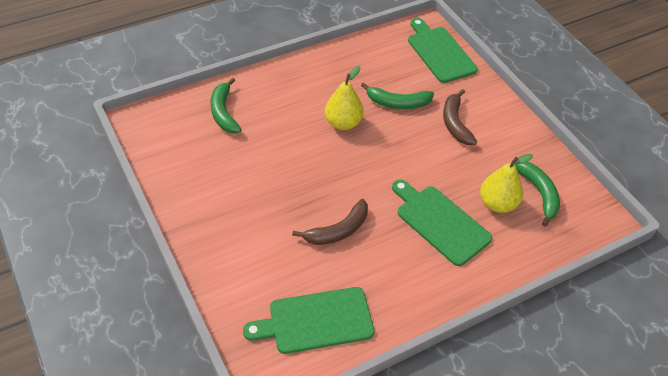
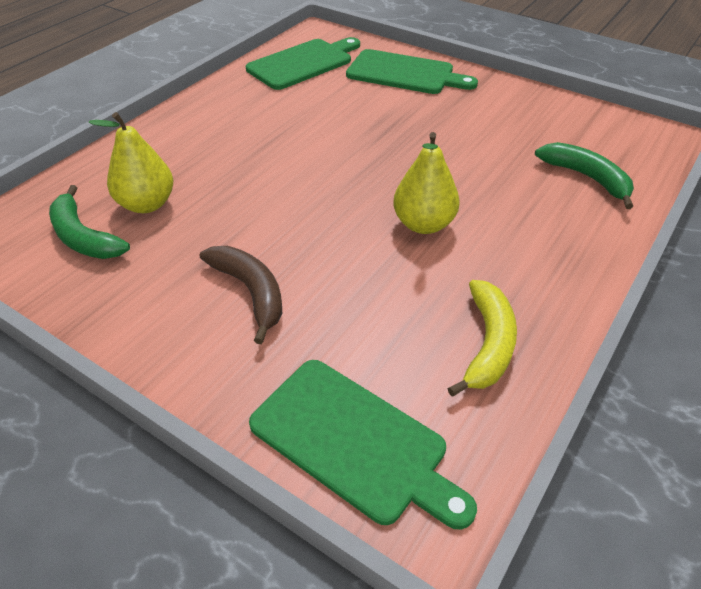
camera: 155 degrees right, 5 degrees down
(338, 230) = (332, 120): brown banana -> none
(362, 61) = (488, 344): none -> yellow banana
(398, 103) = (365, 288): green banana -> none
(440, 222) = (218, 161): green cutting board -> green cutting board (405, 73)

